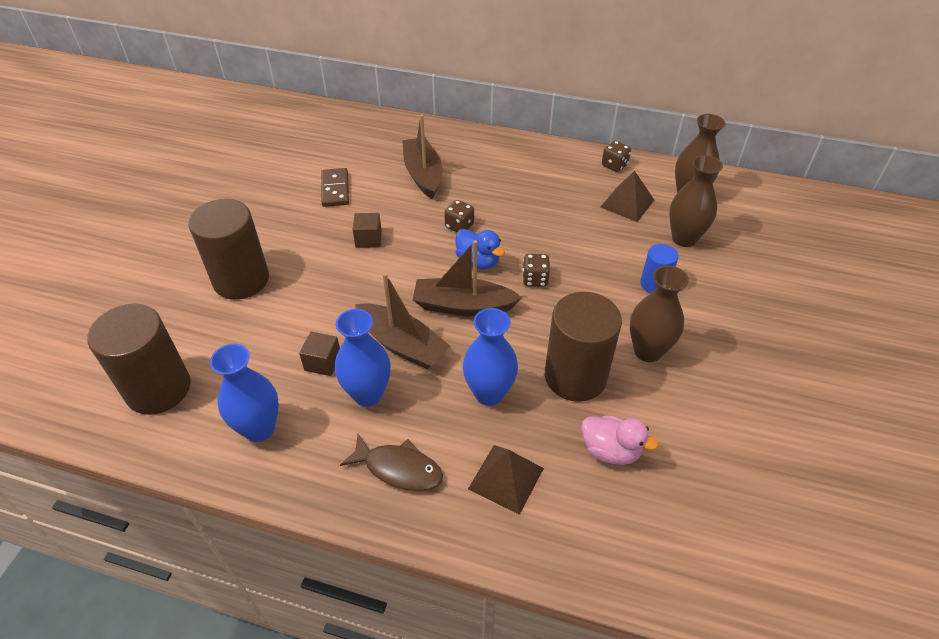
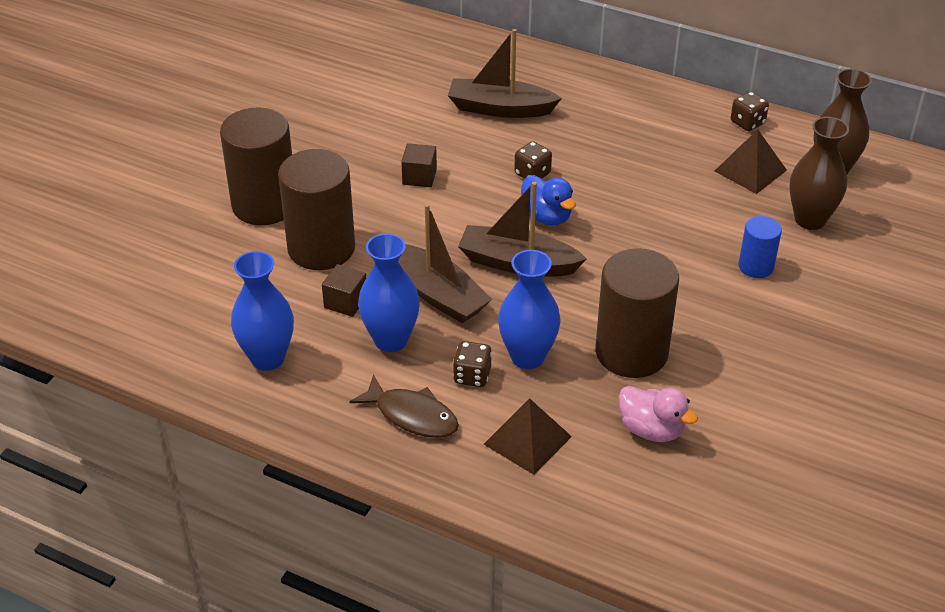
camera: 10 degrees right, 5 degrees down
(158, 389) = (163, 306): brown cylinder -> brown cylinder (321, 248)
(335, 189) = (389, 115): brown domino -> none
(423, 174) = (500, 108): brown boat -> brown boat turned 75 degrees counterclockwise
(535, 279) = (610, 244): brown dice -> brown dice (472, 376)
(647, 351) = (725, 337): brown vase -> none

